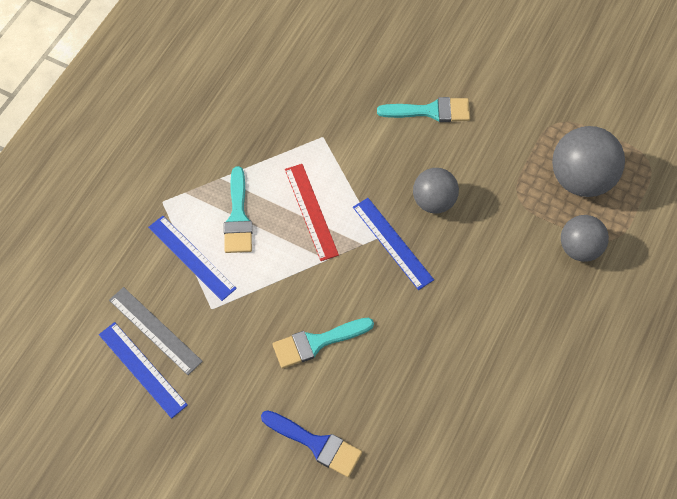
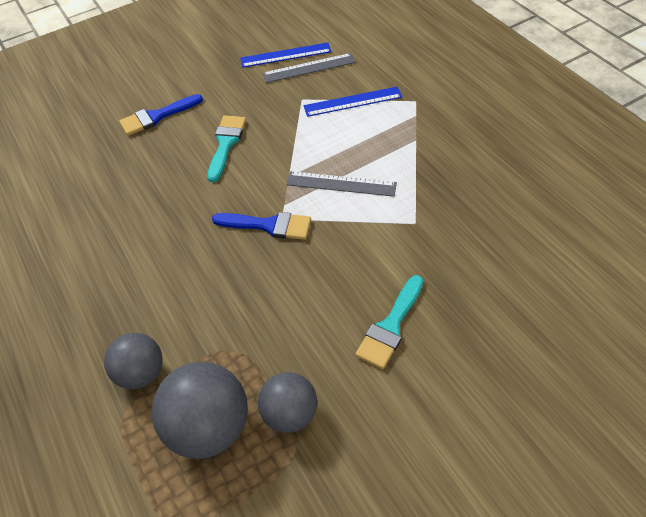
camera: 125 degrees right, 10 degrees down
(238, 217) = (369, 138): turquoise brush -> none
(311, 211) = (341, 184): red ruler -> grey ruler
(392, 243) = (268, 225): blue ruler -> blue brush
(434, 201) = (285, 275): grey ball -> grey ball (290, 413)

